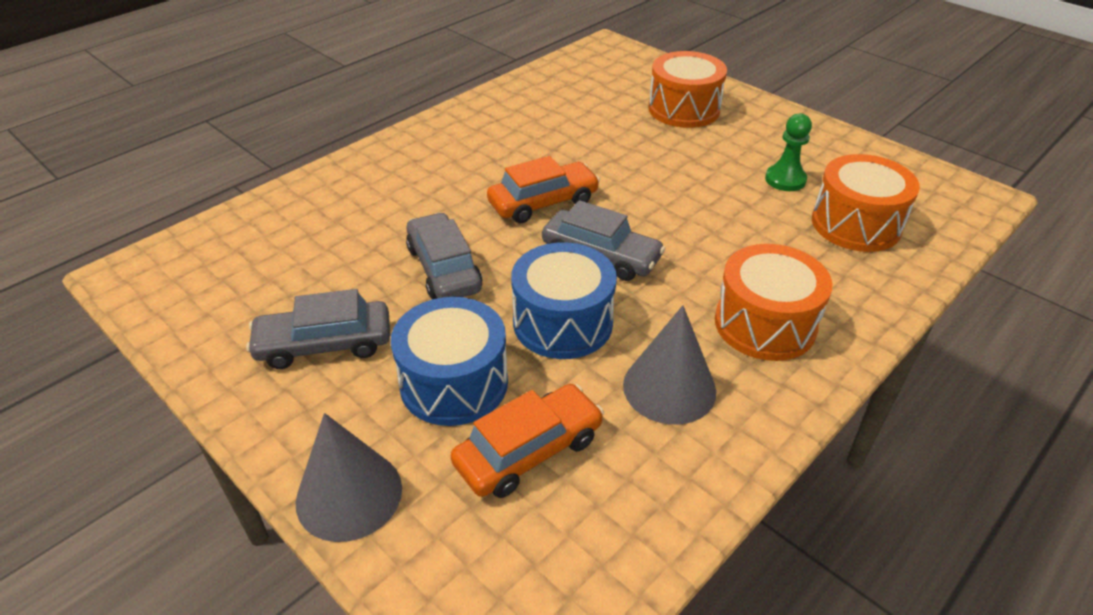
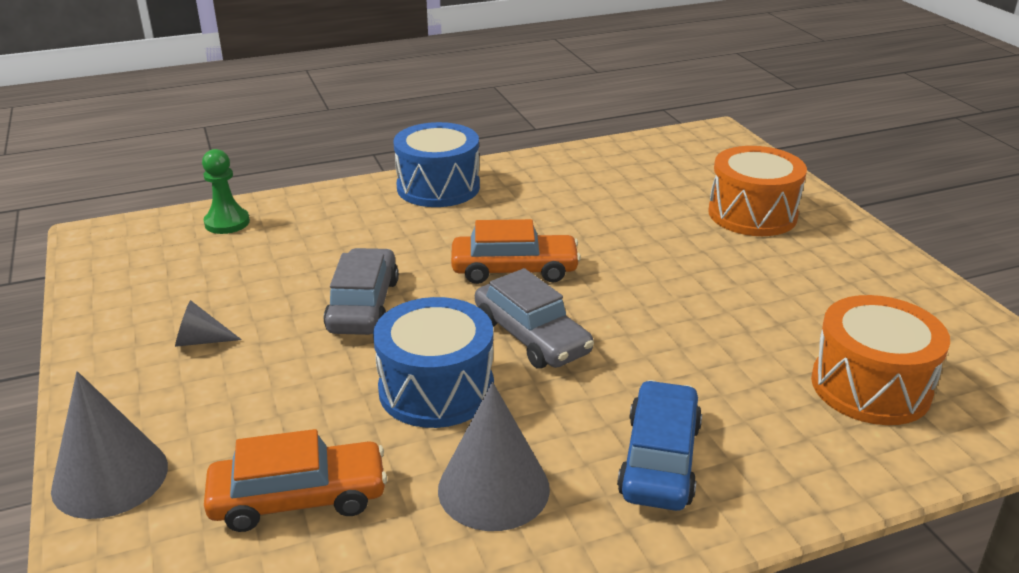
camera: 25 degrees right, 10 degrees down
(324, 344) = (201, 340): grey car -> grey cone
(454, 383) = (284, 411): blue drum -> blue drum (438, 187)
(765, 324) = (660, 459): orange drum -> blue car
(785, 179) = (817, 315): green pawn -> green pawn (227, 223)

